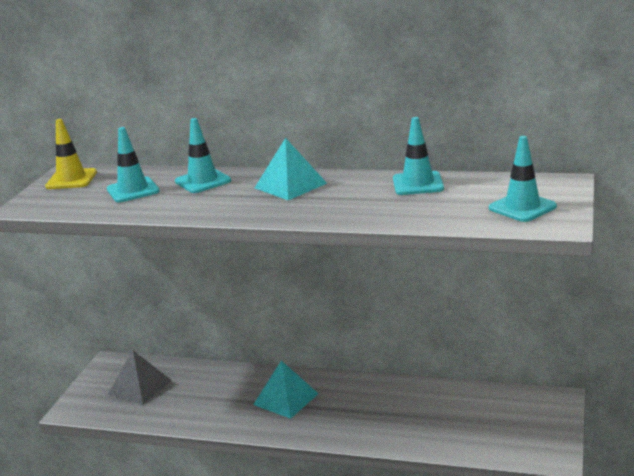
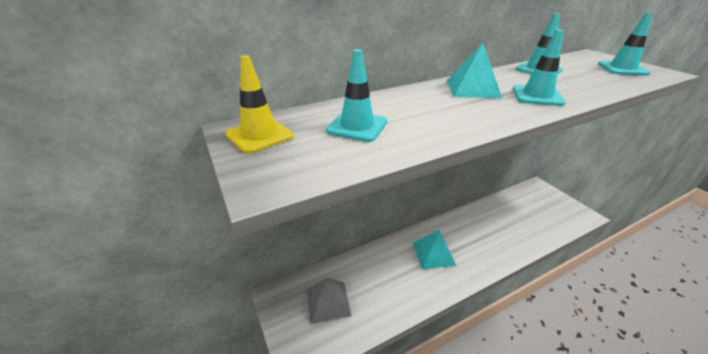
camera: 45 degrees left, 10 degrees up
(203, 181) = (400, 102): turquoise traffic cone -> turquoise traffic cone (537, 96)

